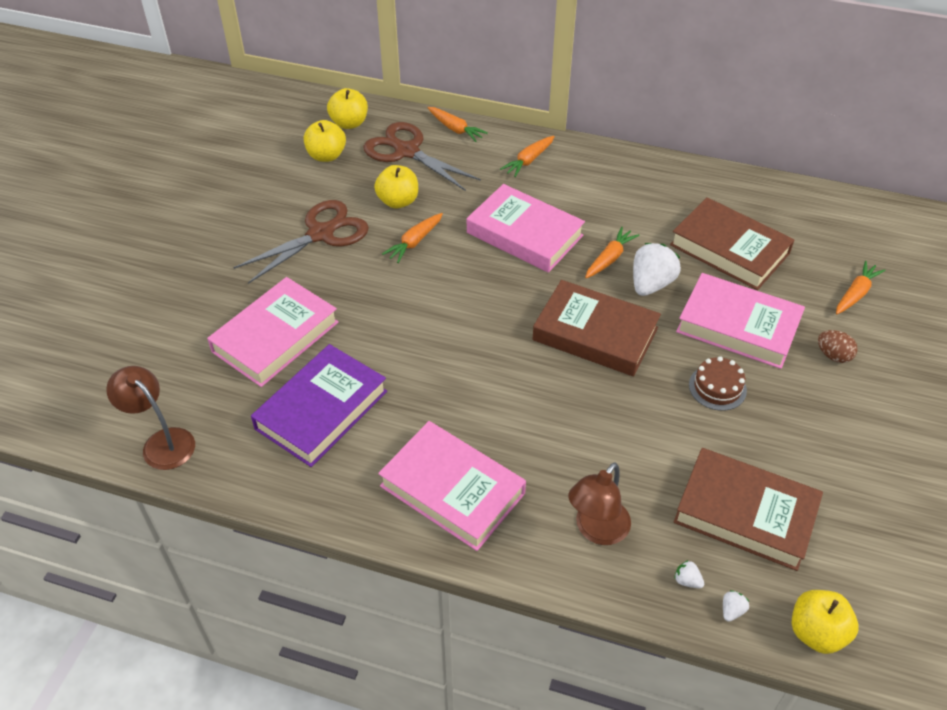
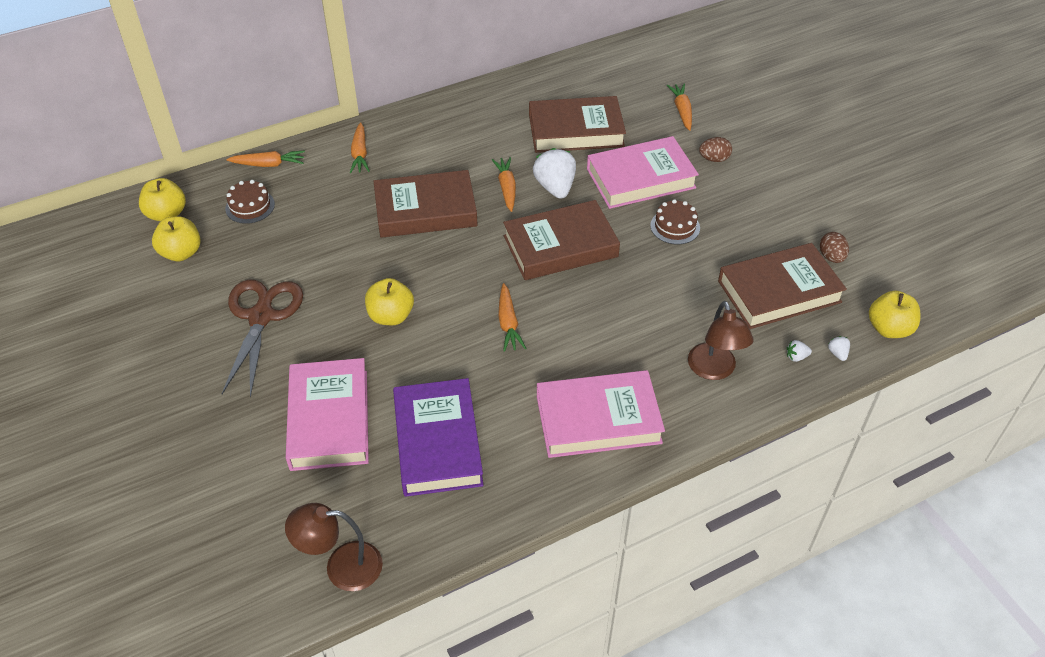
camera: 45 degrees left, 0 degrees up
(398, 201) = (294, 249): yellow apple -> yellow apple (391, 316)
(407, 151) = (250, 206): brown scissors -> brown cake
(414, 242) = (348, 271): orange carrot -> orange carrot (508, 323)
(524, 234) = (425, 210): pink book -> brown book
(841, 523) = (831, 257): none -> brown egg

